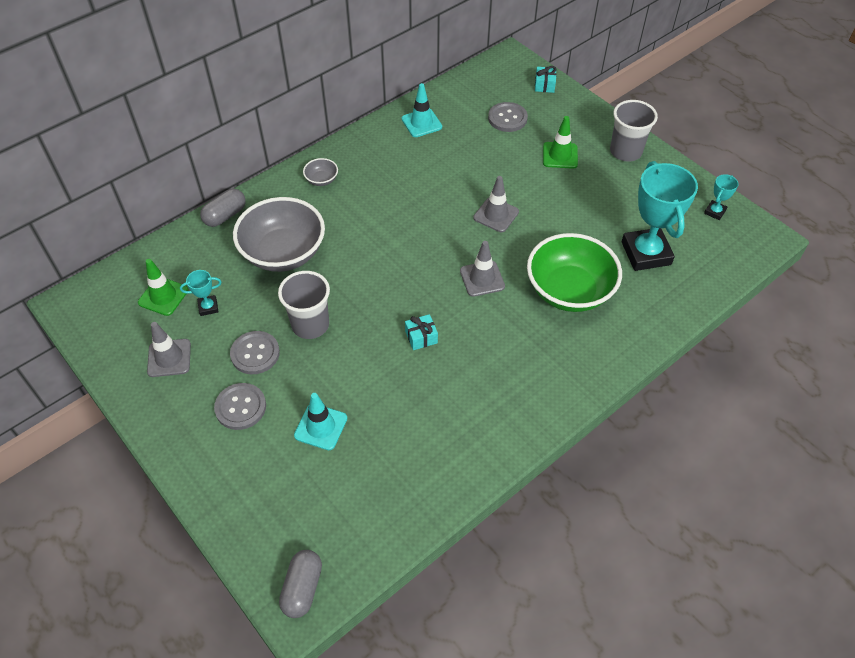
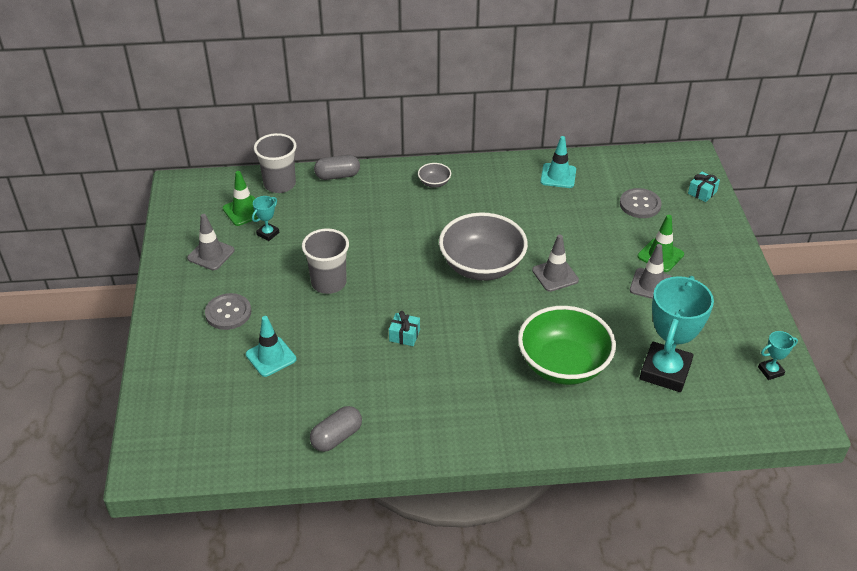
camera: 35 degrees right, 10 degrees down
(208, 307) = (268, 233): turquoise trophy -> turquoise trophy turned 75 degrees counterclockwise
(255, 353) = (271, 282): grey button -> none
(283, 253) = (356, 222): grey bowl -> grey bowl (482, 266)
(302, 588) = (160, 455): grey capsule -> grey capsule (337, 437)
(482, 279) = (495, 318): grey traffic cone -> grey traffic cone (651, 285)
(625, 152) = (729, 280): grey cup -> grey cup (280, 184)

